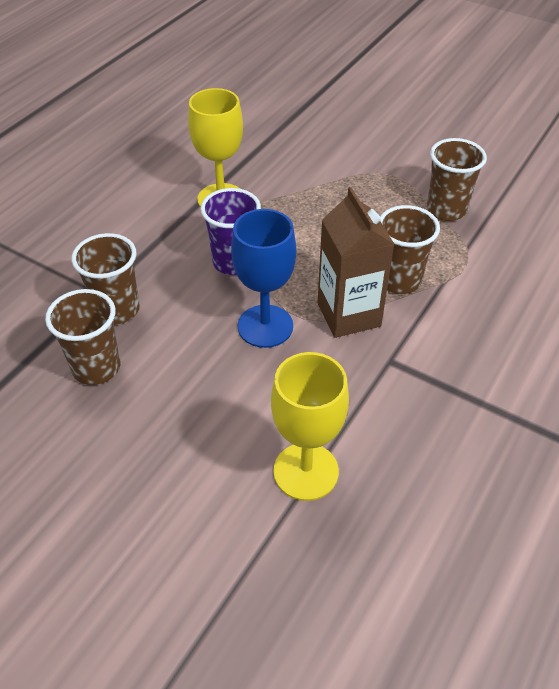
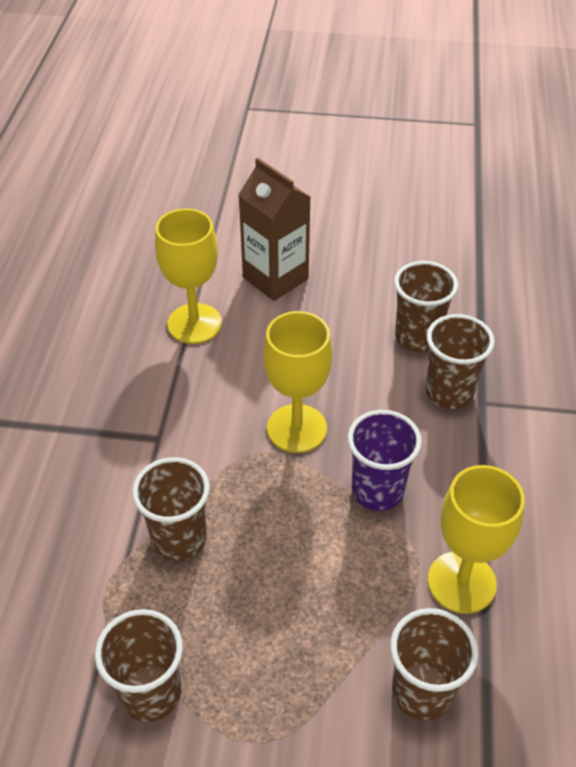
camera: 155 degrees right, 0 degrees up
(265, 326) = (297, 428): blue goblet -> yellow goblet
(285, 165) = (422, 692): none -> brown cup
(348, 314) = (219, 472): brown carton -> brown carton (275, 278)

